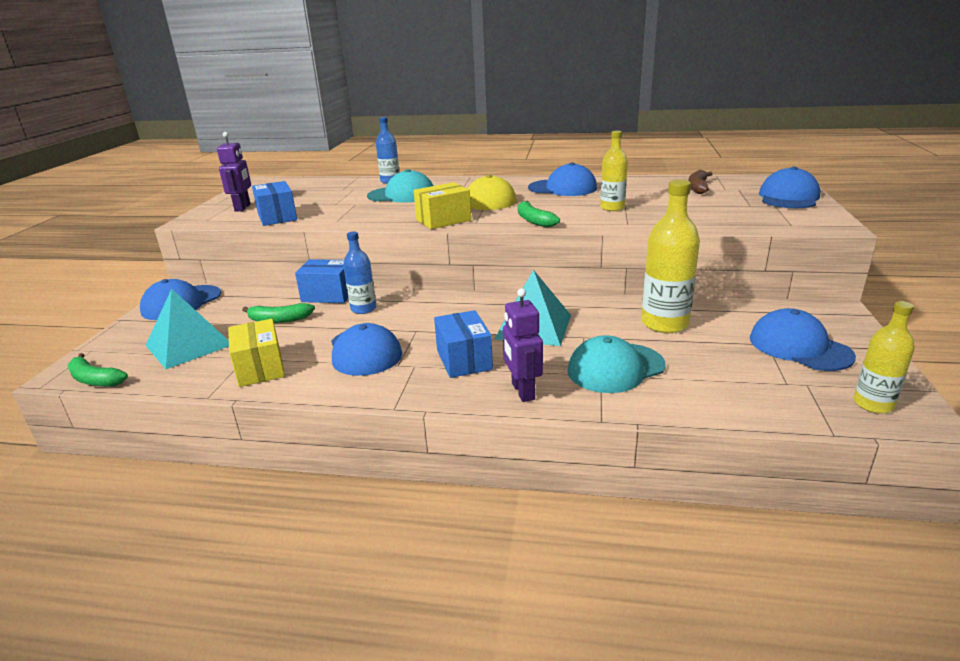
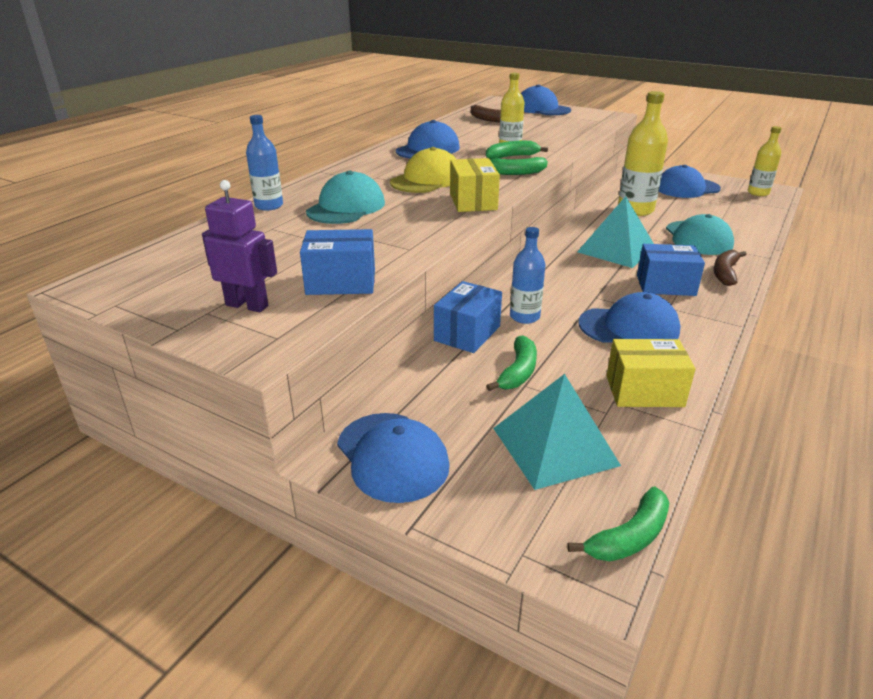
camera: 70 degrees left, 5 degrees up
(522, 391) = (725, 273): purple robot -> brown banana
(581, 213) = (511, 157): none -> green banana

